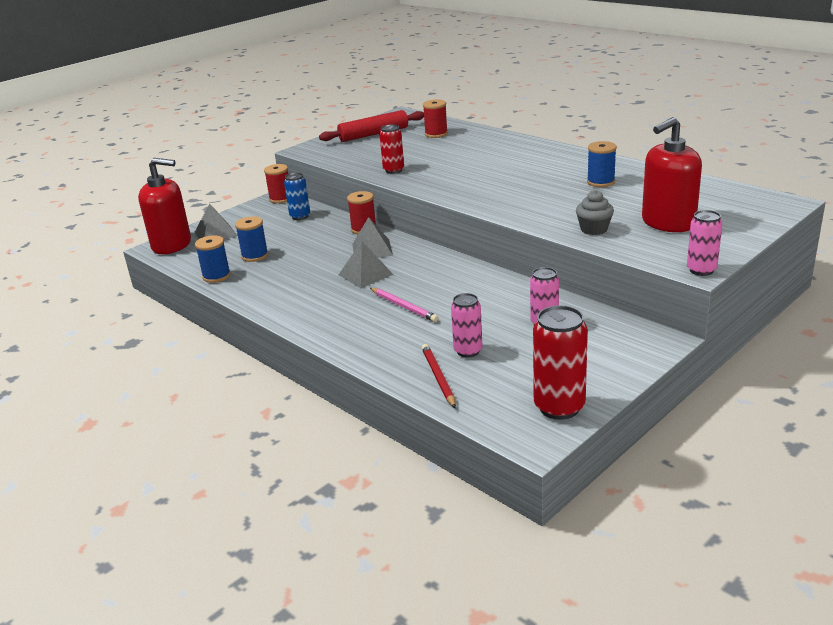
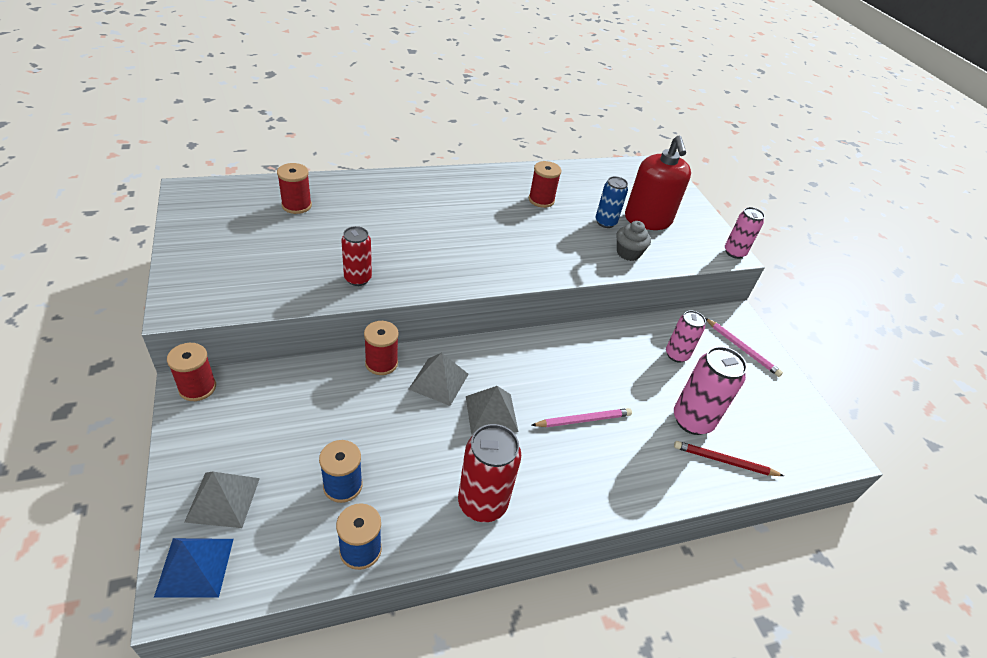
camera: 70 degrees left, 15 degrees up
(172, 245) = (195, 567): red soap dispenser -> blue pyramid
(300, 216) = (278, 395): blue can -> blue can (605, 222)
(373, 134) = (223, 238): red rolling pin -> none
(468, 351) = (692, 420): pink can -> pink can, size x1.58
(559, 407) = (801, 416): red can -> red can (482, 503)
(600, 182) = (541, 200): blue spool -> red spool
(611, 353) = (742, 349): none -> pink pencil

